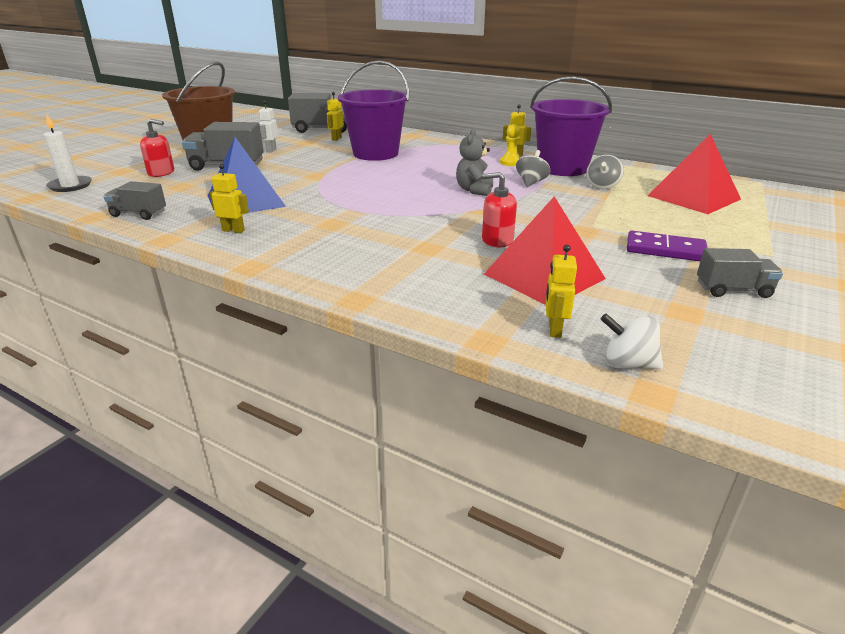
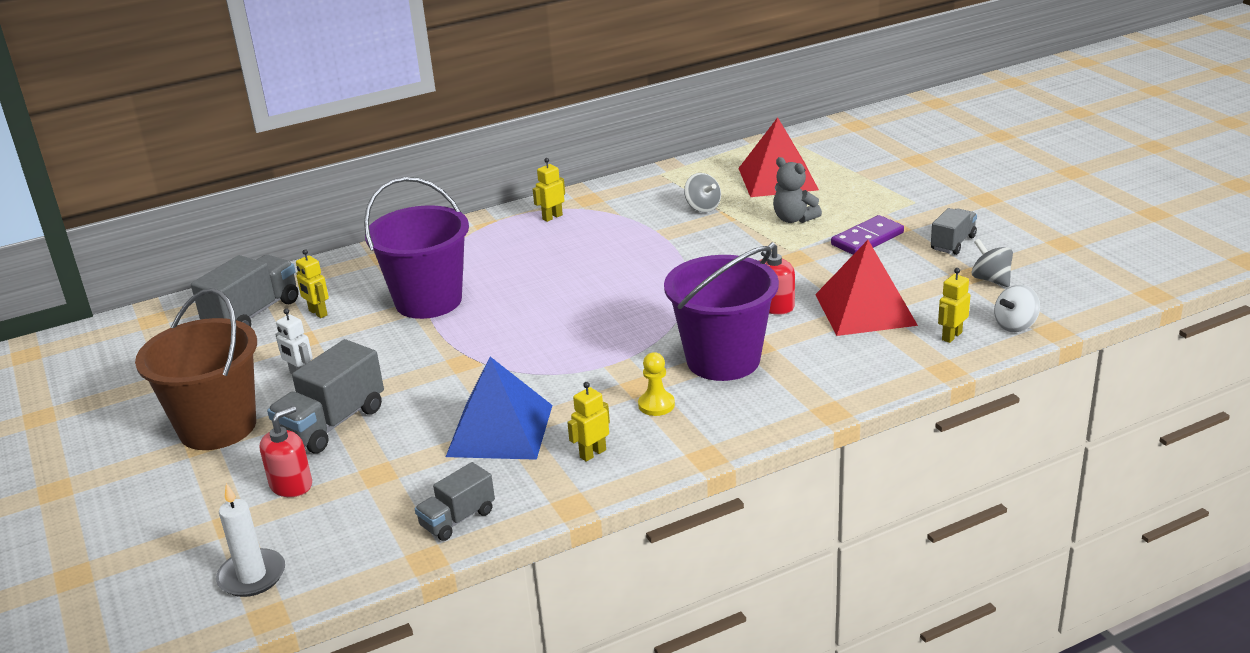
camera: 55 degrees left, 0 degrees up
(474, 190) = (636, 277): grey teddy bear -> grey teddy bear (794, 219)
(510, 162) = (574, 228): yellow pawn -> yellow pawn (656, 405)
(531, 182) = (650, 239): grey spinning top -> grey spinning top (991, 280)
(554, 329) = (951, 336): yellow robot -> yellow robot turned 90 degrees clockwise
(562, 168) = (629, 207): purple bucket -> purple bucket (723, 360)

